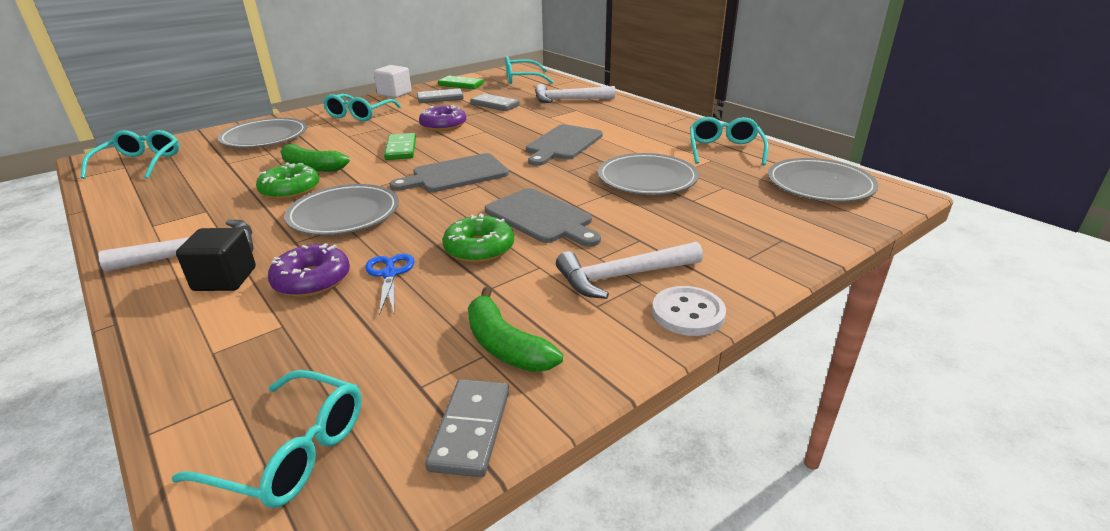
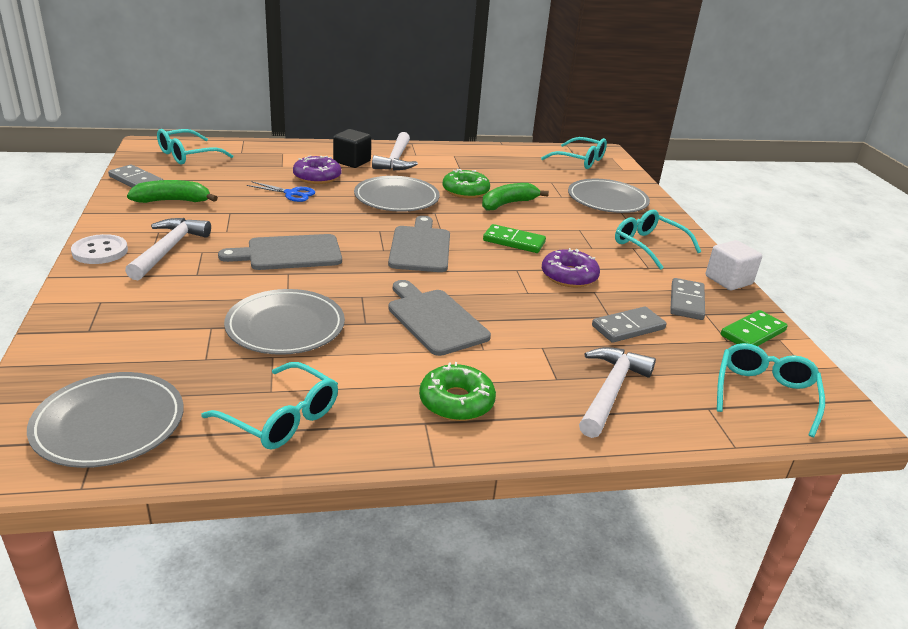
camera: 115 degrees right, 0 degrees up
(479, 248) = (280, 222): green donut -> green donut (456, 402)

